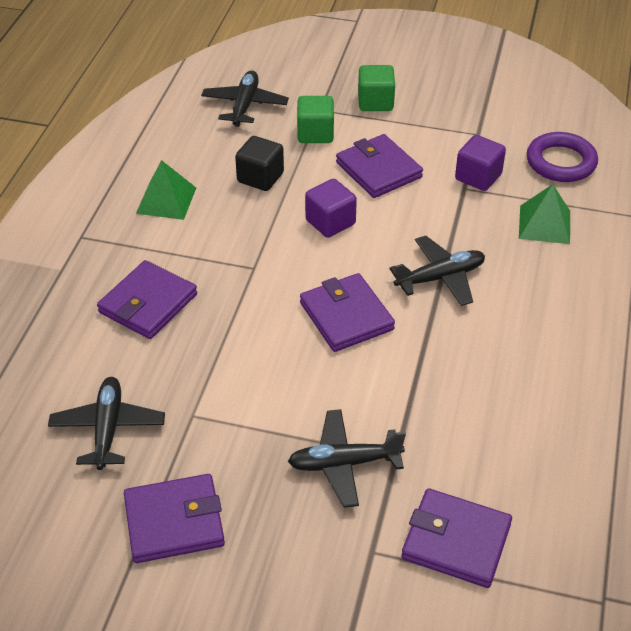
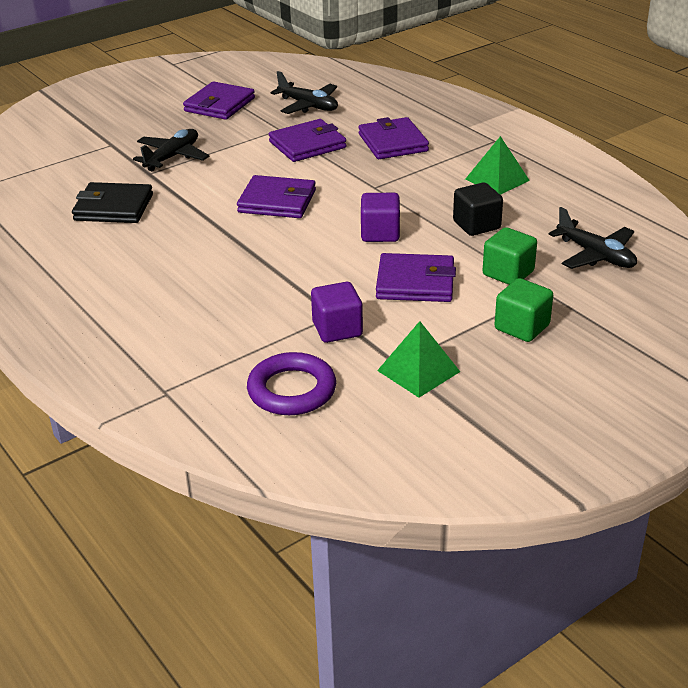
camera: 130 degrees right, 10 degrees down
(440, 278) = (254, 252): black plane -> none
(456, 541) = (73, 167): purple wallet -> purple wallet (307, 145)
(485, 431) = (113, 207): none -> black wallet
(544, 224) = (233, 331): green pyramid -> green pyramid (418, 371)

